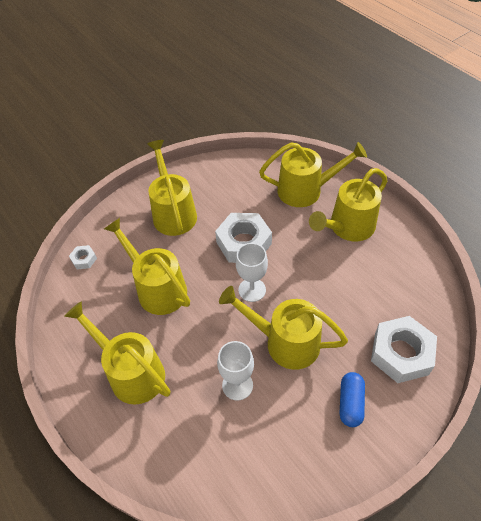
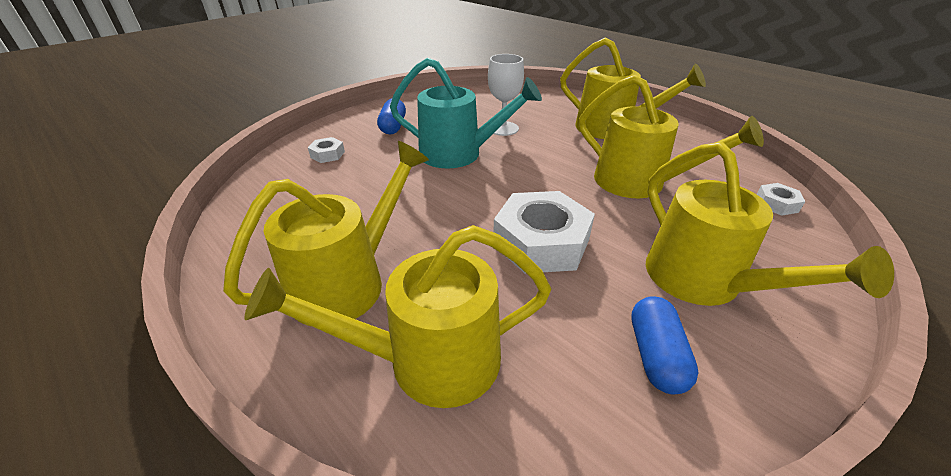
camera: 170 degrees right, 15 degrees down
(216, 185) = (655, 355): none -> blue capsule
(252, 290) = (509, 190): white goblet -> none
(284, 342) = (460, 154): yellow watering can -> turquoise watering can
(401, 353) = (327, 154): white nut -> white nut, size x0.46

